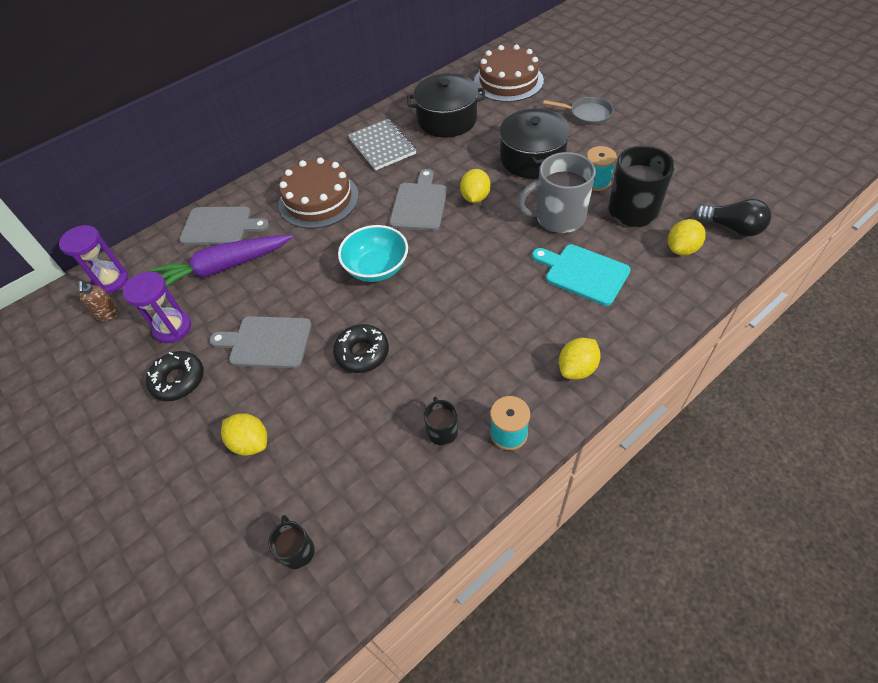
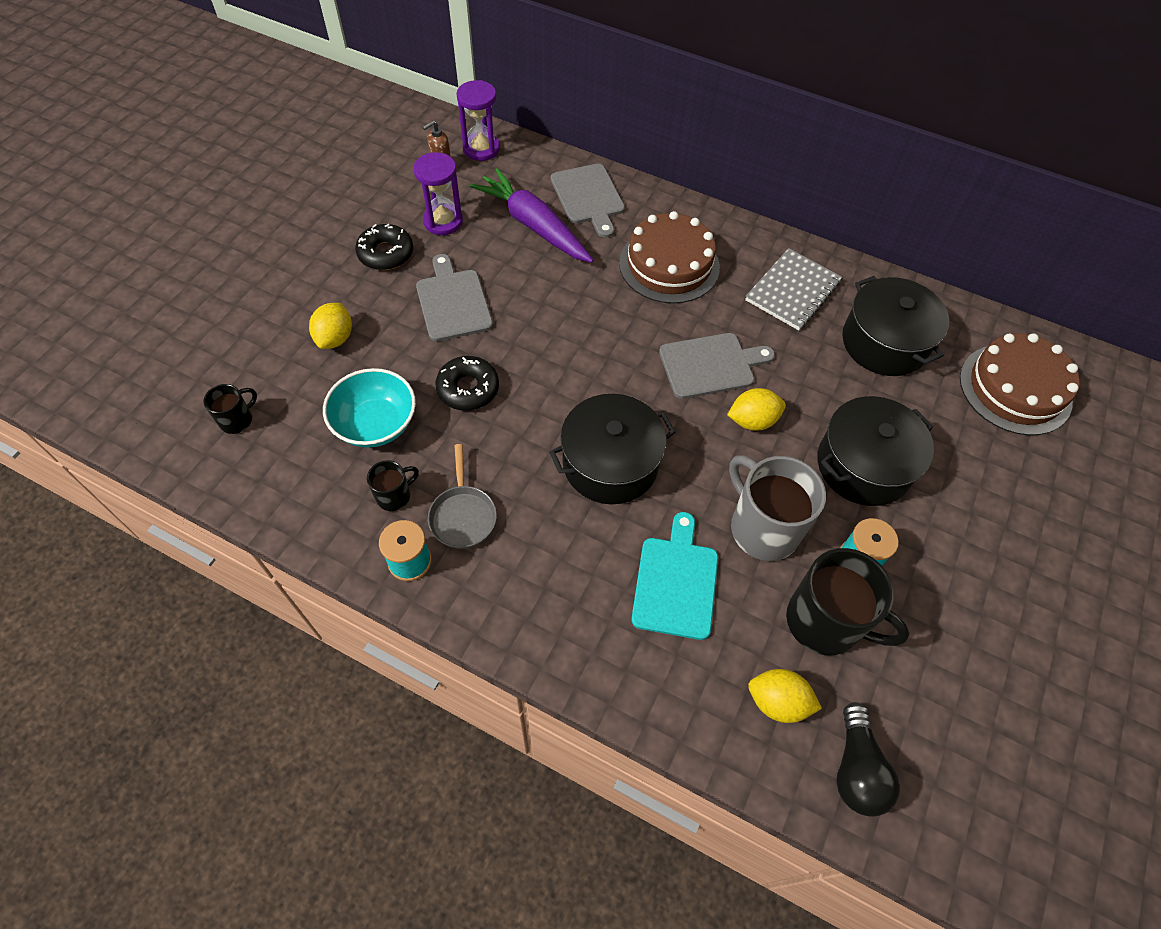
camera: 60 degrees right, 5 degrees up
(377, 268) = (590, 359): turquoise bowl -> turquoise bowl (376, 424)
(474, 282) = (610, 463): none -> black pot
(577, 368) = (520, 611): yellow lemon -> none
(587, 114) = (1003, 512): grey pan -> grey pan (462, 515)

